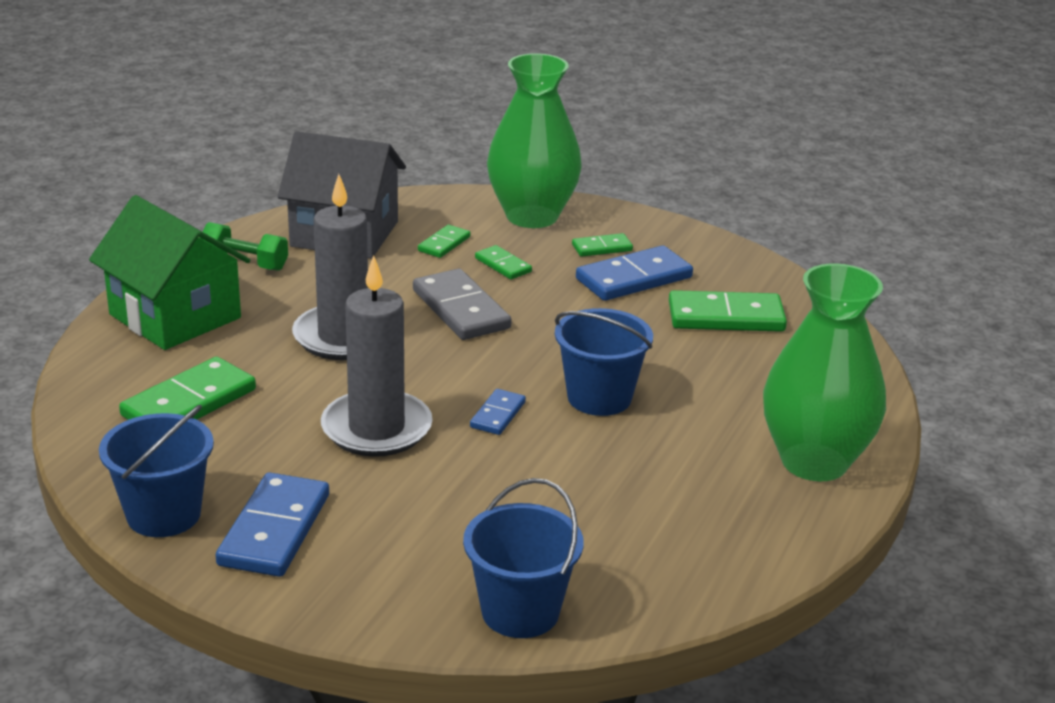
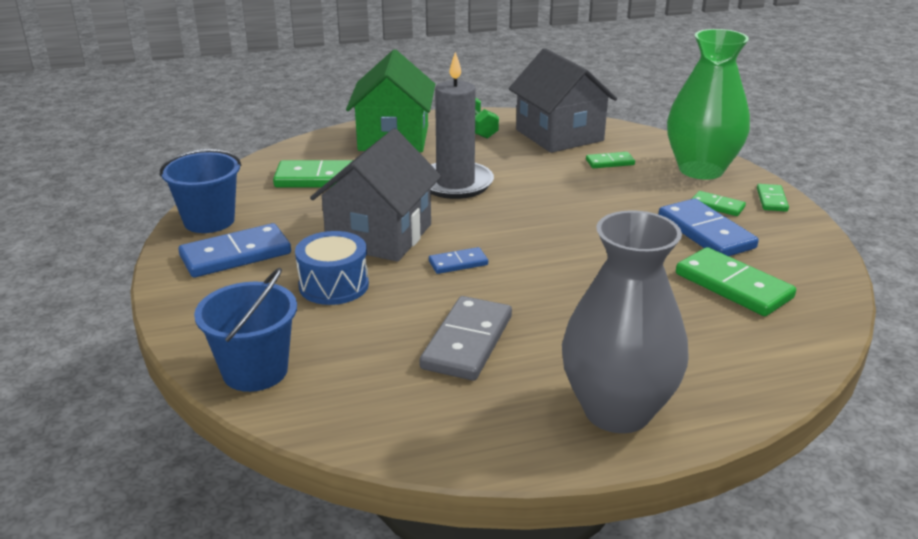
camera: 50 degrees right, 0 degrees up
(376, 428) = (379, 235): grey candle -> grey house
(432, 499) = (334, 285): none -> blue drum
(460, 309) = (550, 199): grey domino -> grey domino (467, 342)
(503, 265) = (626, 188): green domino -> green domino (772, 200)
(599, 397) = (539, 287): blue bucket -> none
(634, 278) = (705, 232): blue domino -> blue domino turned 45 degrees clockwise
(814, 462) = (617, 411): green vase -> grey vase

